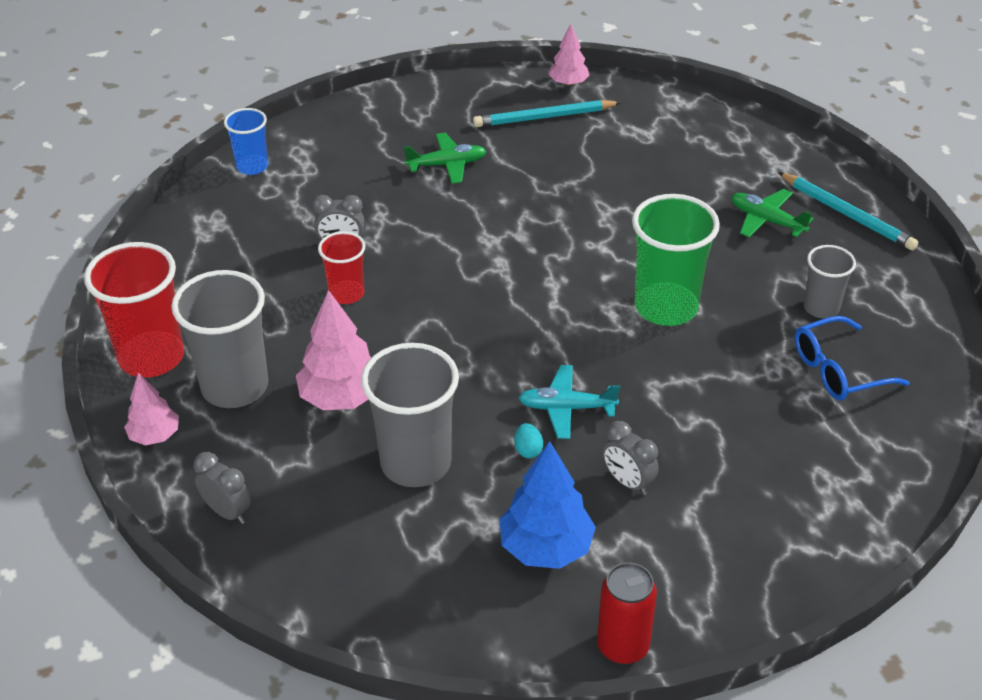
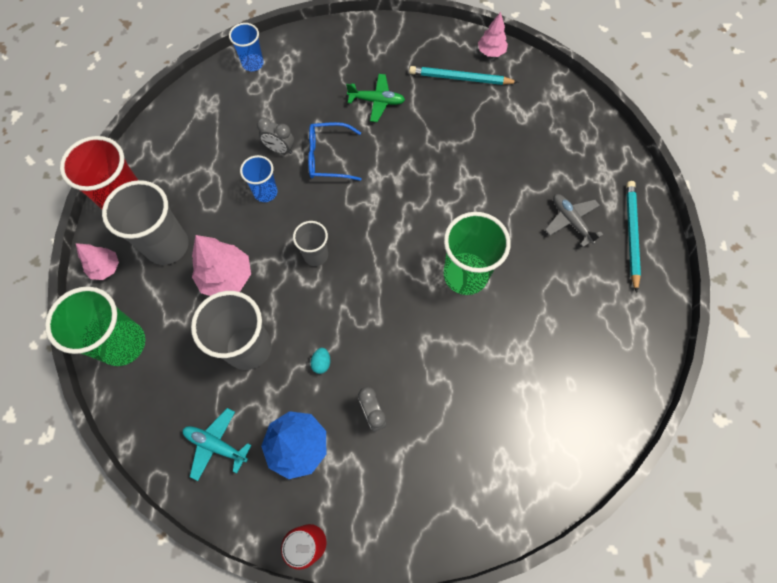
camera: 20 degrees right, 25 degrees up
(227, 512) = (123, 343): grey clock -> green cup
(346, 294) = (265, 192): red cup -> blue cup
(566, 408) = (361, 337): turquoise plane -> turquoise plane (216, 445)
(767, 220) = (571, 221): green plane -> grey plane
(821, 308) = (571, 312): grey cup -> grey cup (315, 255)
(838, 370) = (556, 371): blue glasses -> blue glasses (328, 157)
(847, 214) = (631, 234): turquoise pencil -> turquoise pencil turned 150 degrees counterclockwise

